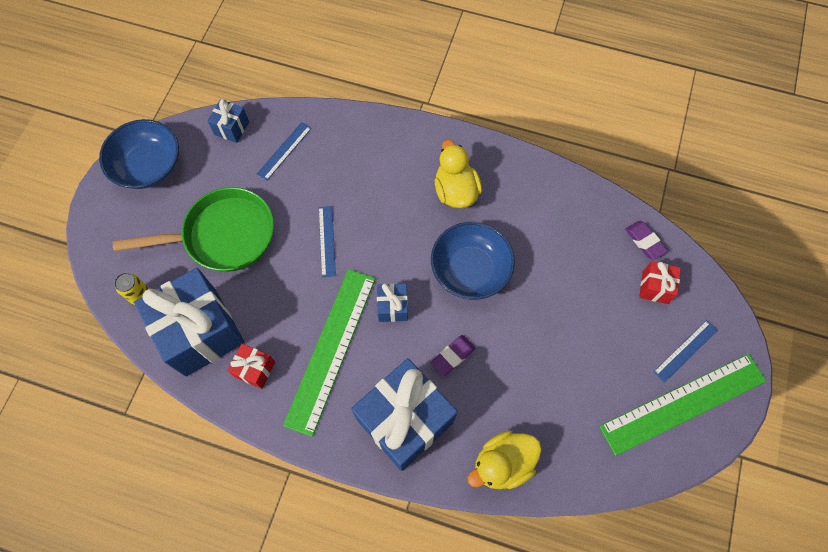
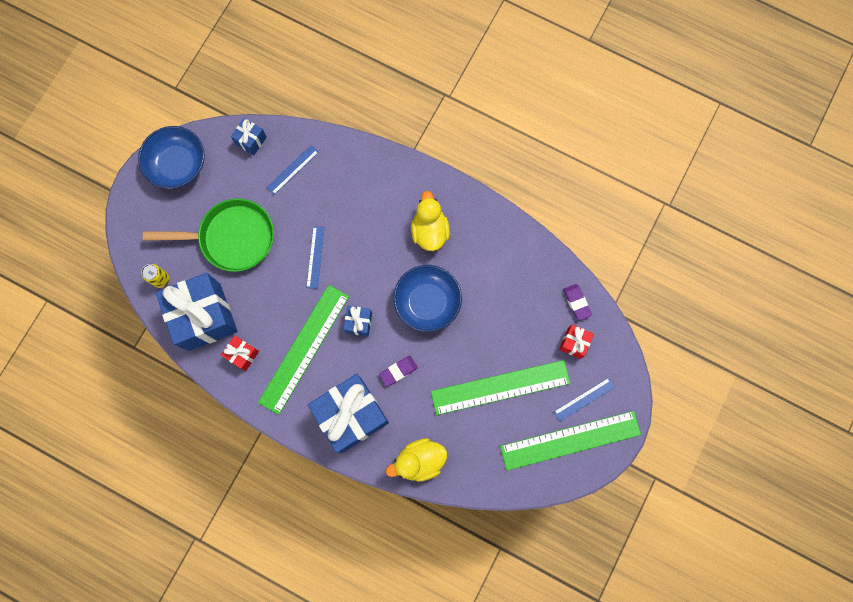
camera: 10 degrees right, 10 degrees up
(581, 354) = (500, 387): none -> green ruler

